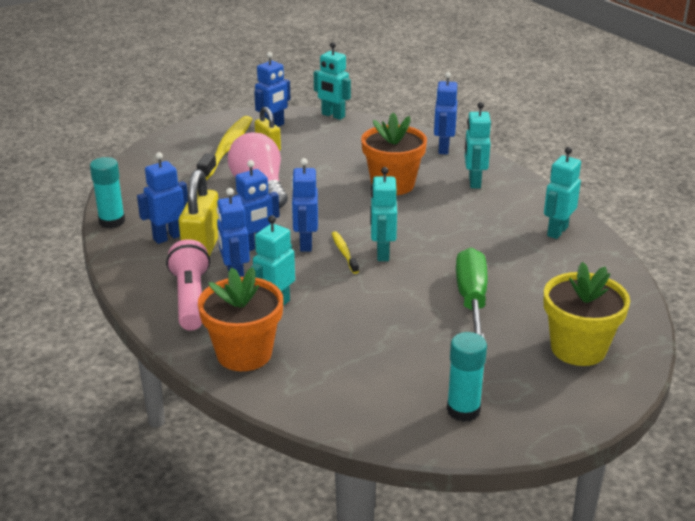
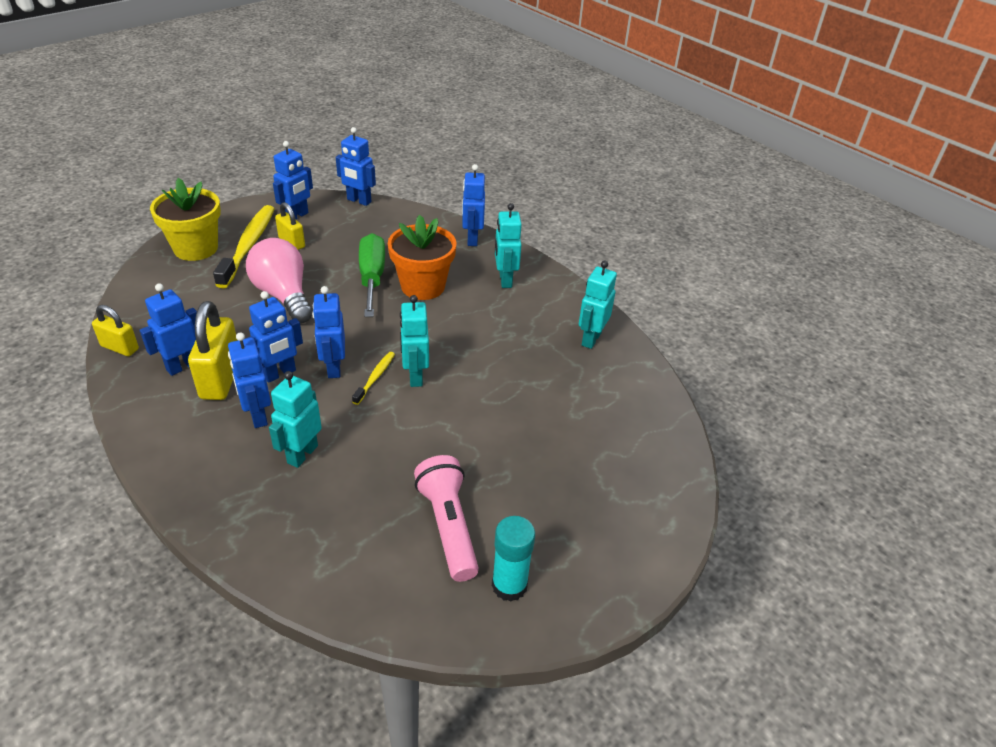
camera: 10 degrees left, 10 degrees up
(112, 221) = (120, 347): turquoise glue stick -> yellow padlock
(191, 298) = (208, 450): pink flashlight -> pink flashlight (448, 526)
(244, 354) = (268, 524): orange flower pot -> none
(333, 115) = (359, 201): turquoise robot -> blue robot
(344, 253) = (375, 378): yellow toothbrush -> yellow toothbrush turned 45 degrees clockwise
(471, 298) = (510, 431): green screwdriver -> green screwdriver (372, 277)
(578, 348) = (622, 491): yellow flower pot -> yellow flower pot (196, 248)

